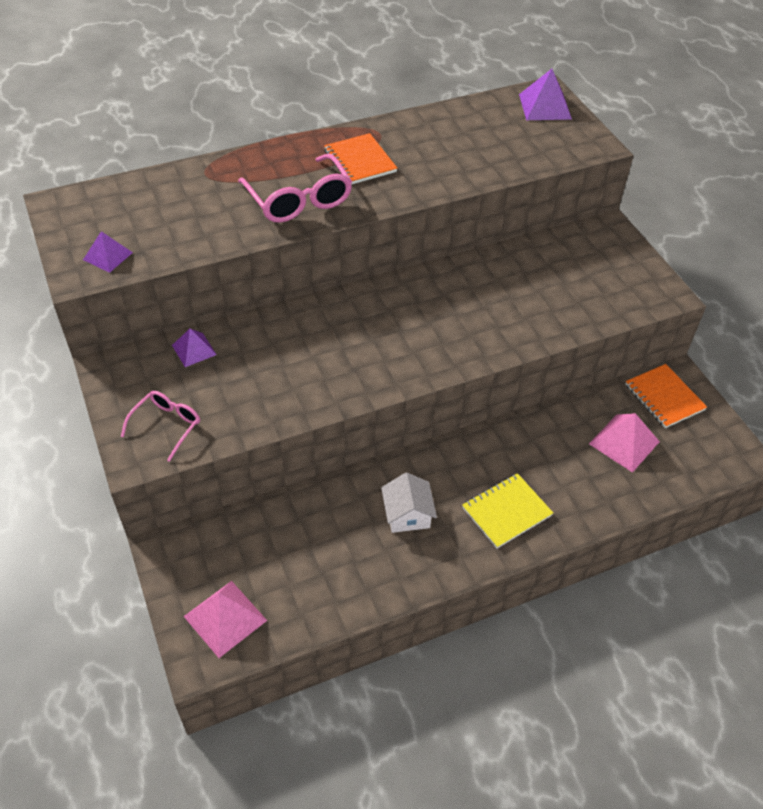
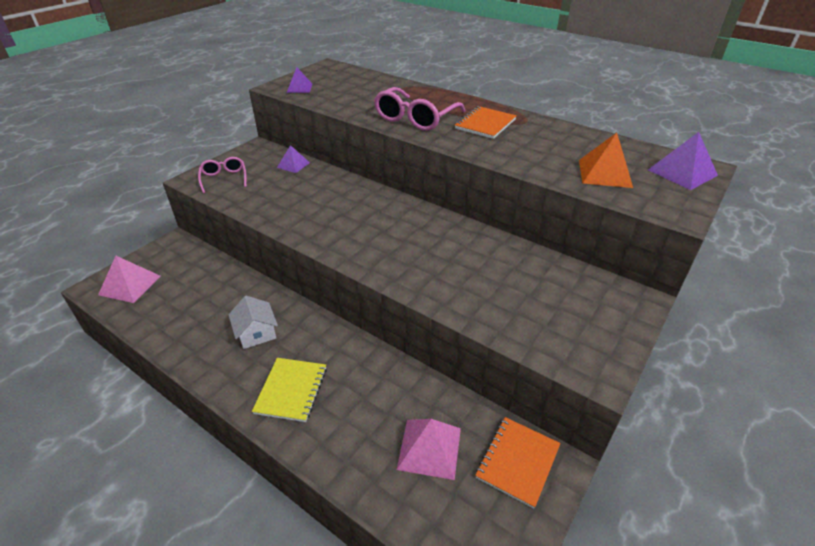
camera: 60 degrees right, 10 degrees down
(166, 426) = (224, 179): pink glasses -> pink glasses turned 105 degrees counterclockwise
(407, 514) = (256, 333): white house -> white house turned 75 degrees counterclockwise
(506, 511) = (291, 390): yellow notebook -> yellow notebook turned 75 degrees clockwise
(513, 144) = (604, 173): none -> orange pyramid

